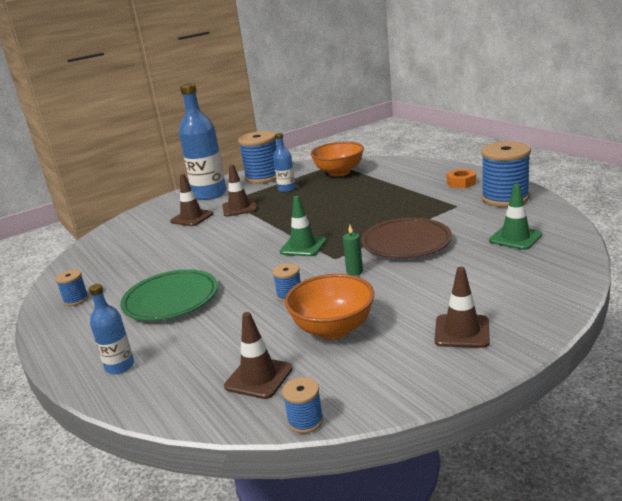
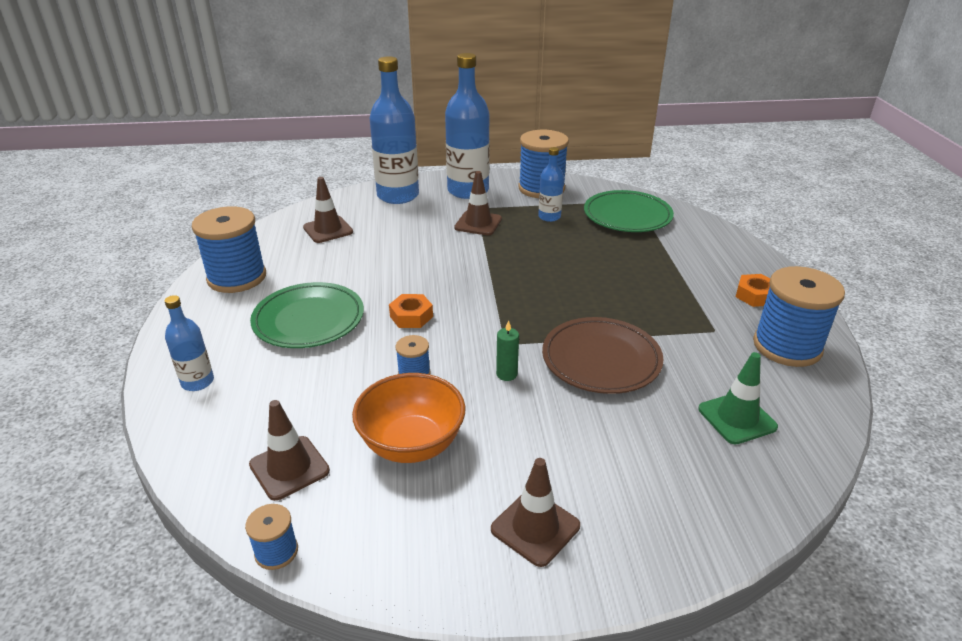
camera: 25 degrees right, 10 degrees up
(76, 299) = (237, 277): blue spool -> blue spool, size x2.13
(157, 213) = (398, 196): none -> blue bottle
(192, 218) = (422, 217): brown traffic cone -> brown traffic cone (328, 230)
(250, 269) = (411, 316): none -> orange nut
(303, 246) = (489, 310): green traffic cone -> none
(339, 172) = (627, 216): orange bowl -> green plate

